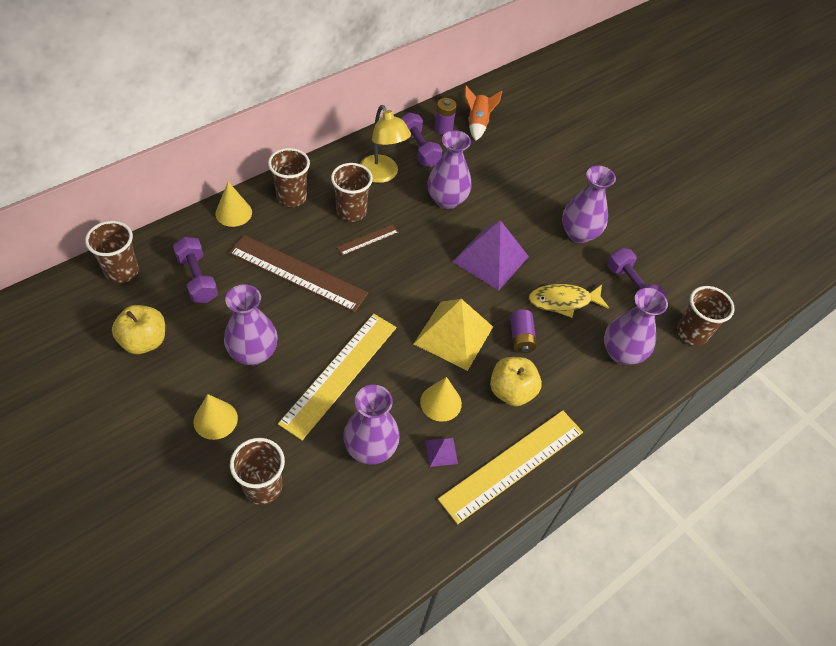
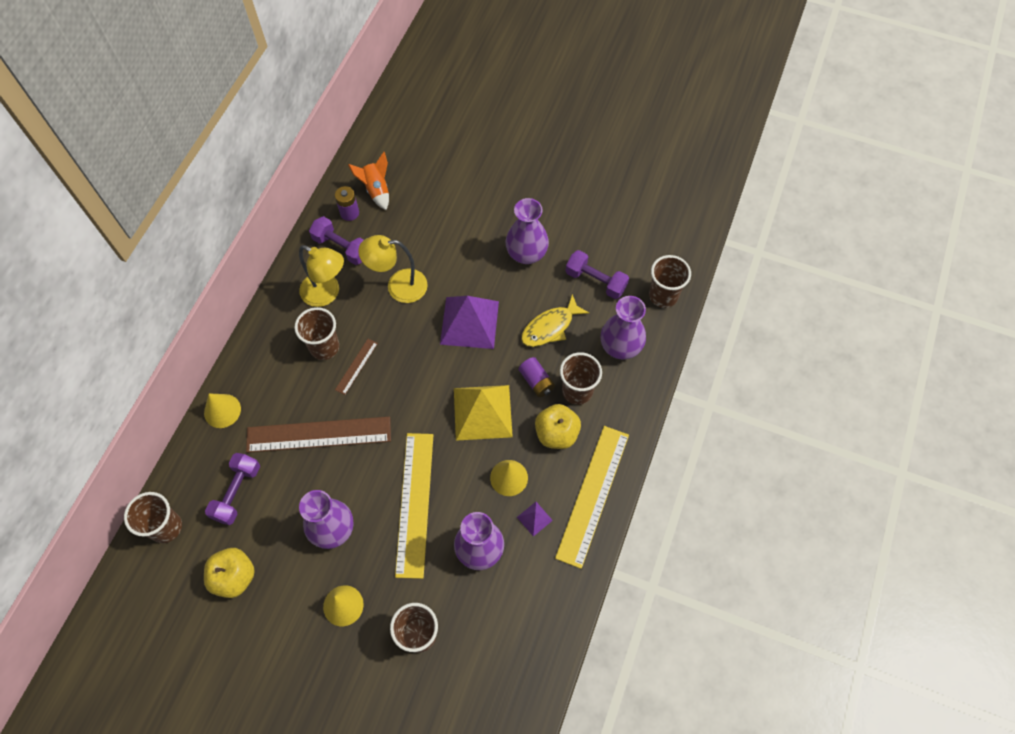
camera: 25 degrees left, 10 degrees up
(197, 278) = (237, 492): purple dumbbell -> purple dumbbell turned 75 degrees clockwise
(291, 197) = (262, 364): brown cup -> brown cup (577, 391)
(447, 200) = (398, 286): purple vase -> yellow lamp

